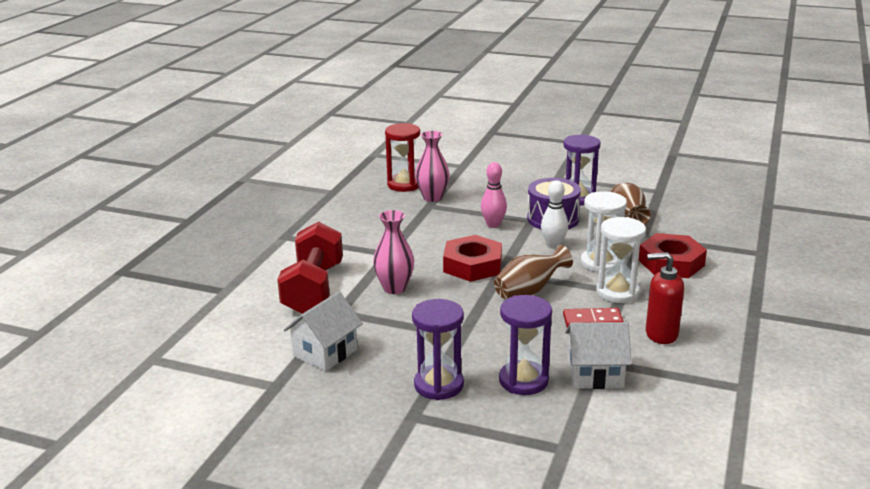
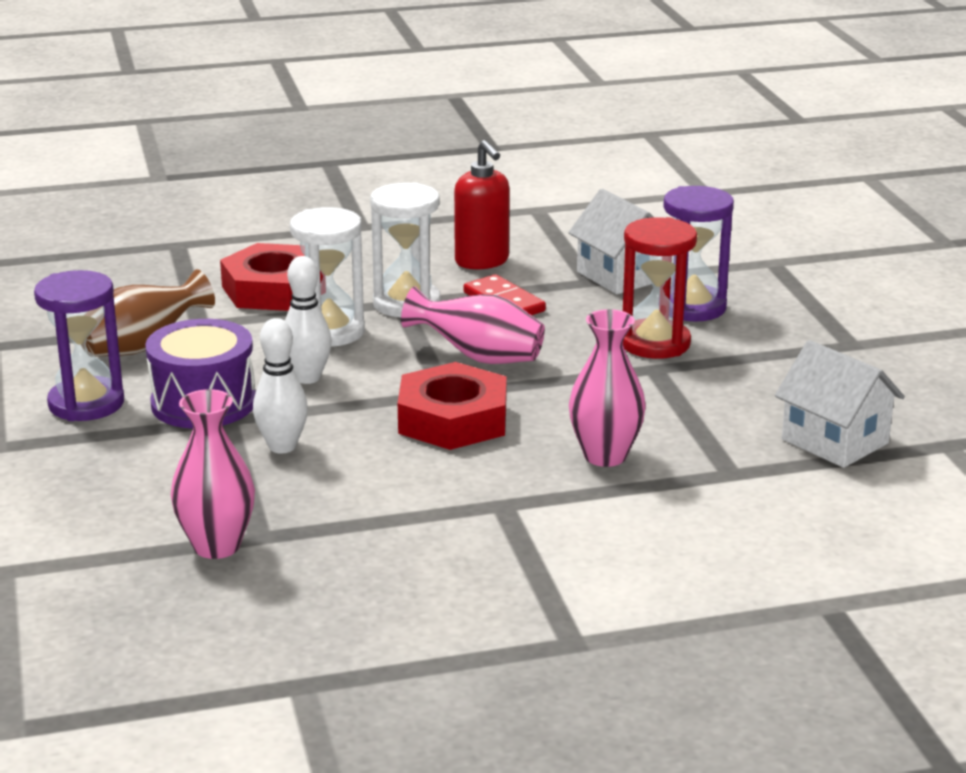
camera: 125 degrees left, 0 degrees up
(313, 289) = (703, 523): red dumbbell -> none
(325, 353) = (835, 441): white house -> white house turned 45 degrees clockwise
(404, 185) = (178, 605): red hourglass -> red hourglass (655, 343)
(439, 385) = (776, 348): purple hourglass -> none
(493, 225) = (282, 446): pink bowling pin -> white bowling pin
(529, 291) = (478, 357): brown vase -> pink vase

